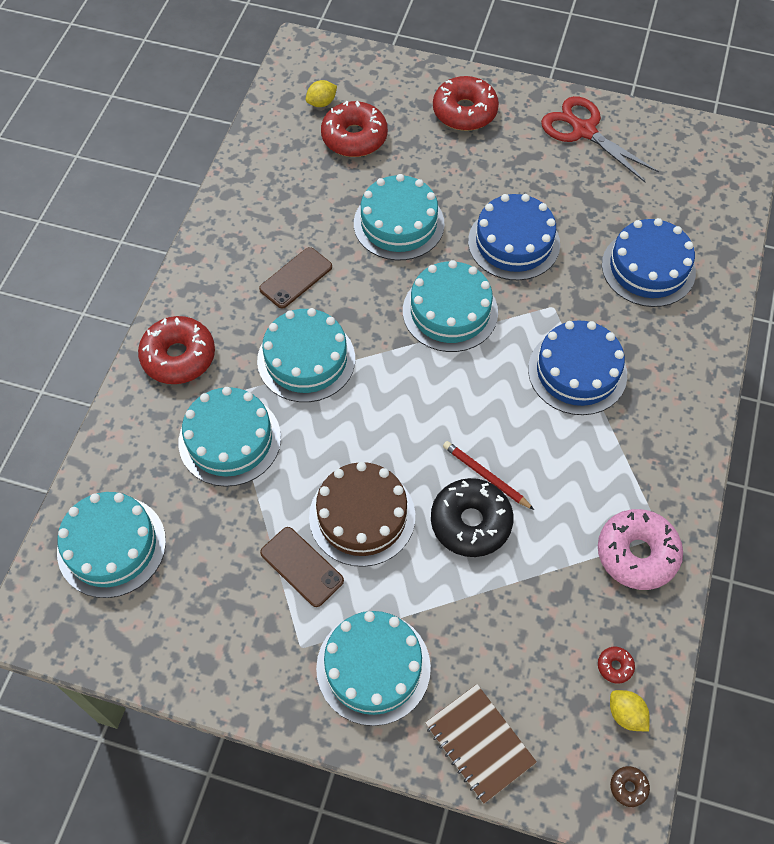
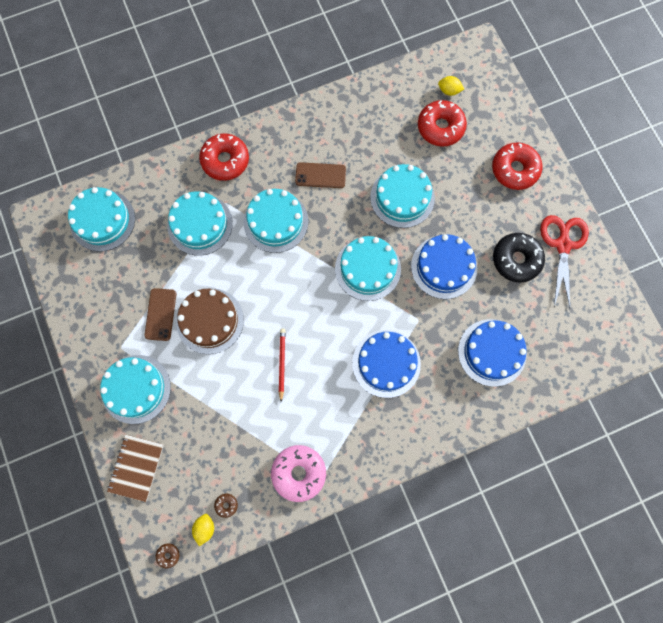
camera: 50 degrees right, 15 degrees up
(470, 522) = (249, 376): black donut -> black donut (516, 260)
(615, 666) = (226, 505): red donut -> brown donut

